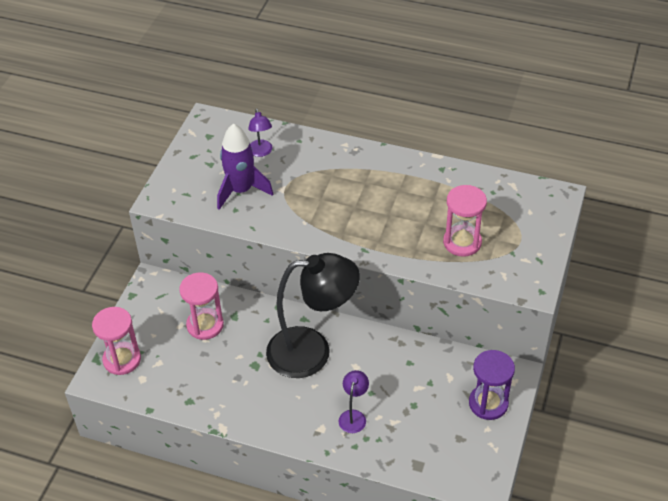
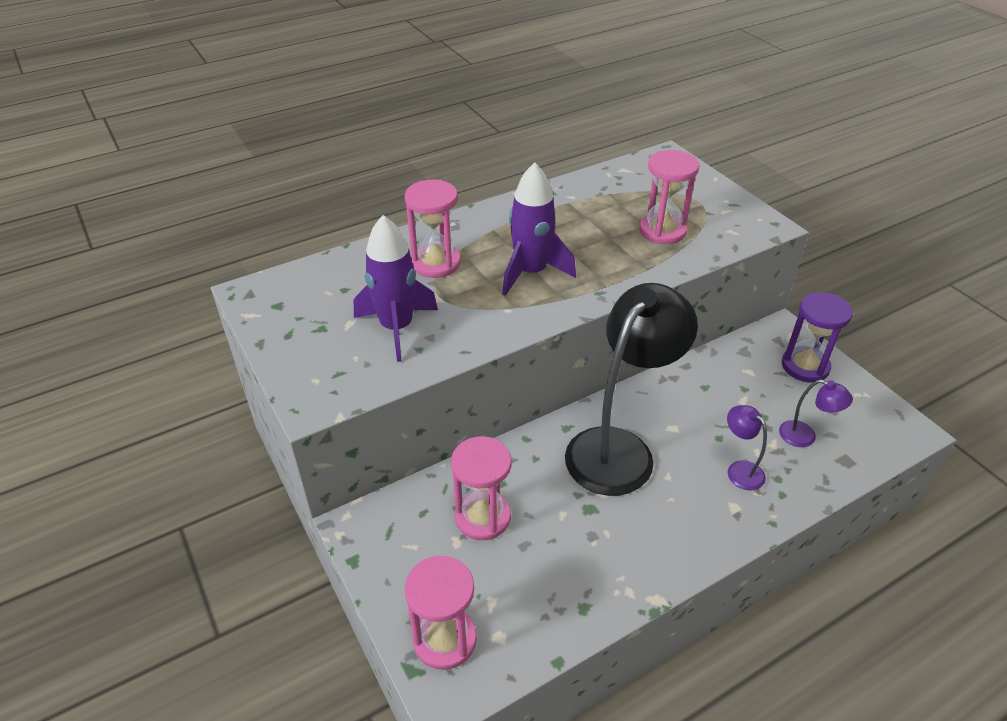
camera: 50 degrees left, 5 degrees down
(261, 152) = (362, 282): purple lamp -> purple lamp (805, 437)
(310, 167) = (436, 263): none -> pink hourglass
(348, 210) = (531, 272): none -> purple rocket

